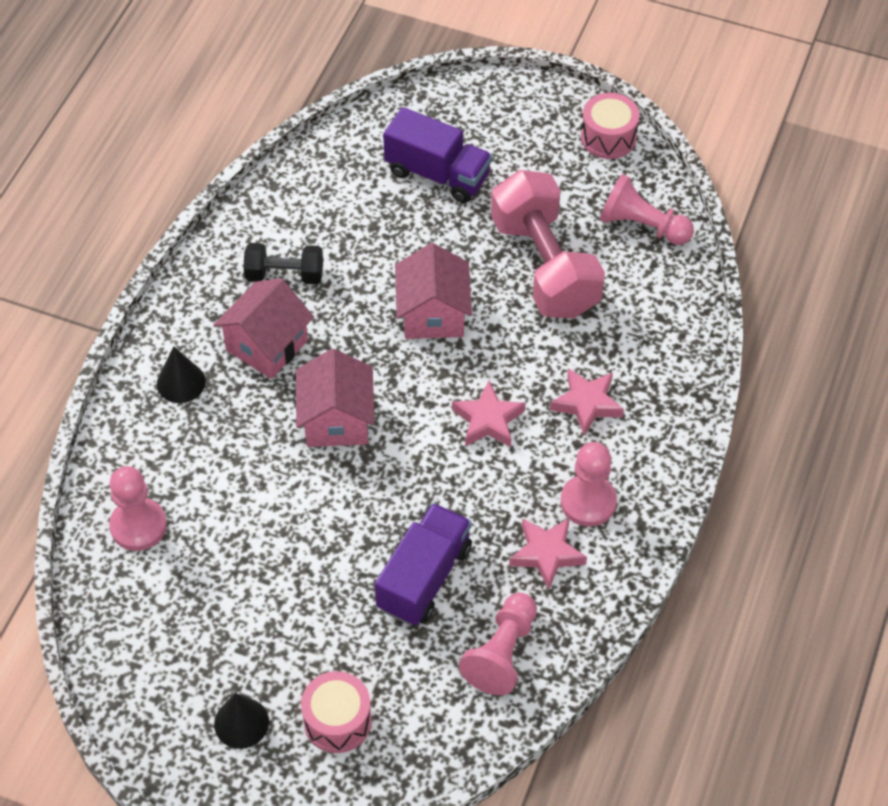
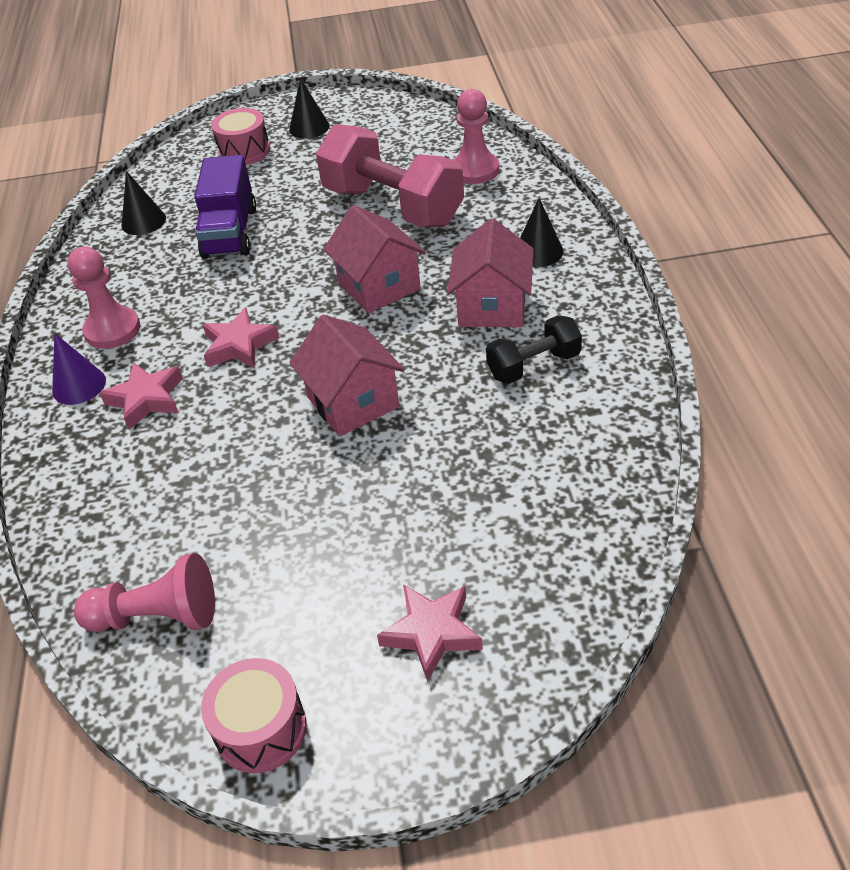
camera: 155 degrees right, 10 degrees down
(437, 174) = (461, 550): purple truck -> none
(502, 653) = (143, 221): pink pawn -> black cone
(545, 266) = (259, 506): pink dumbbell -> pink dumbbell (393, 206)
(546, 554) = (135, 284): pink star -> pink star (432, 633)
(637, 450) = (79, 385): none -> purple cone

